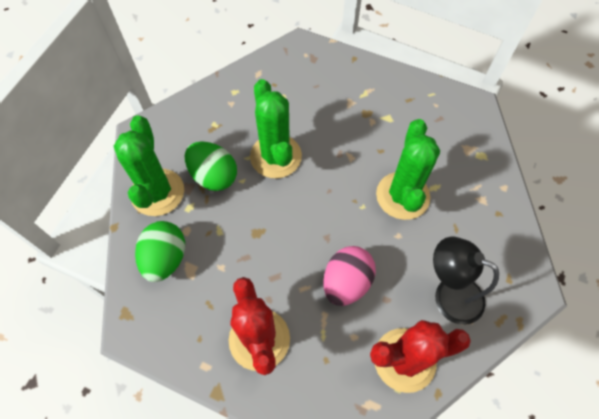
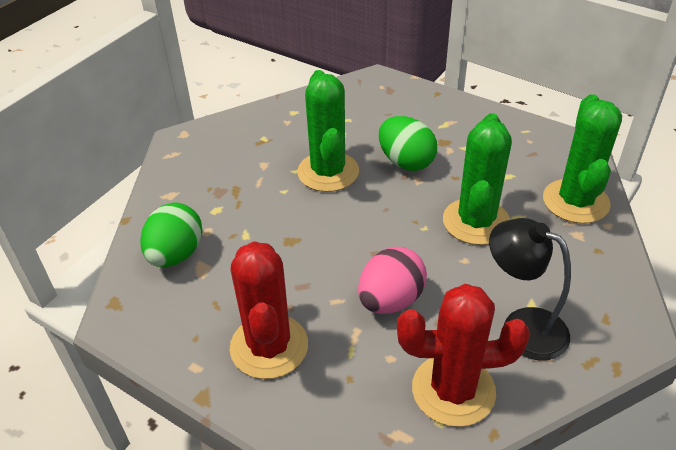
camera: 10 degrees right, 20 degrees down
(157, 192) = (183, 193): green cactus -> green cactus (575, 201)
(214, 176) = (252, 184): green egg -> green egg (406, 162)

